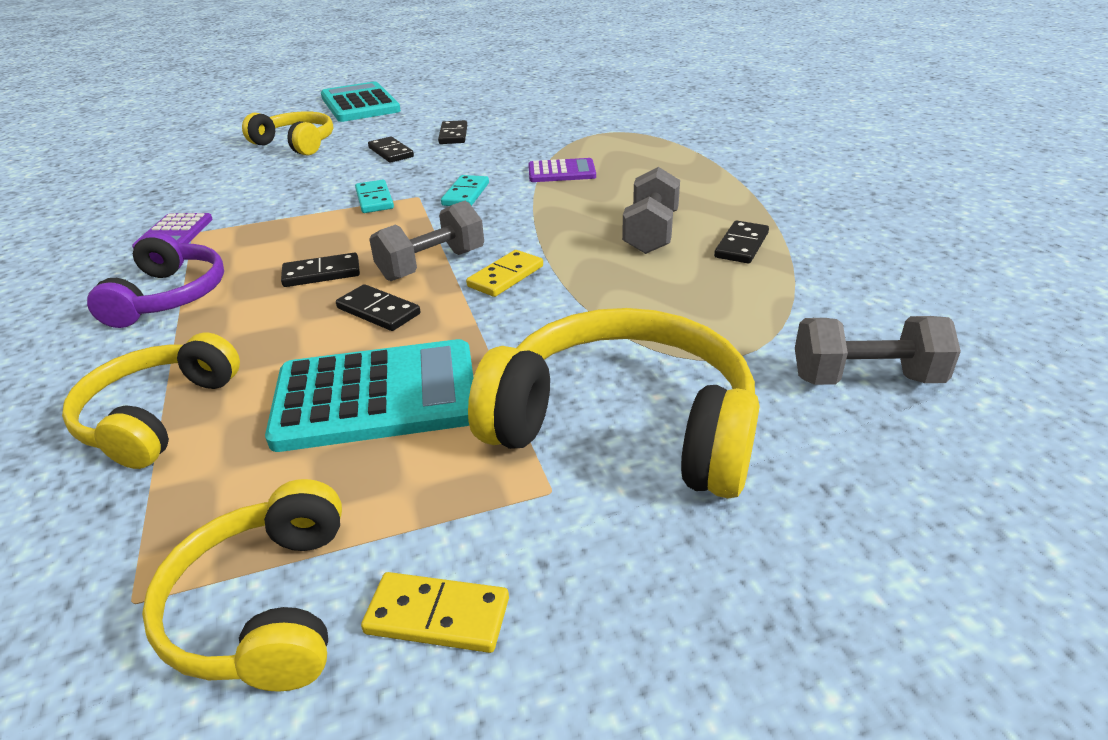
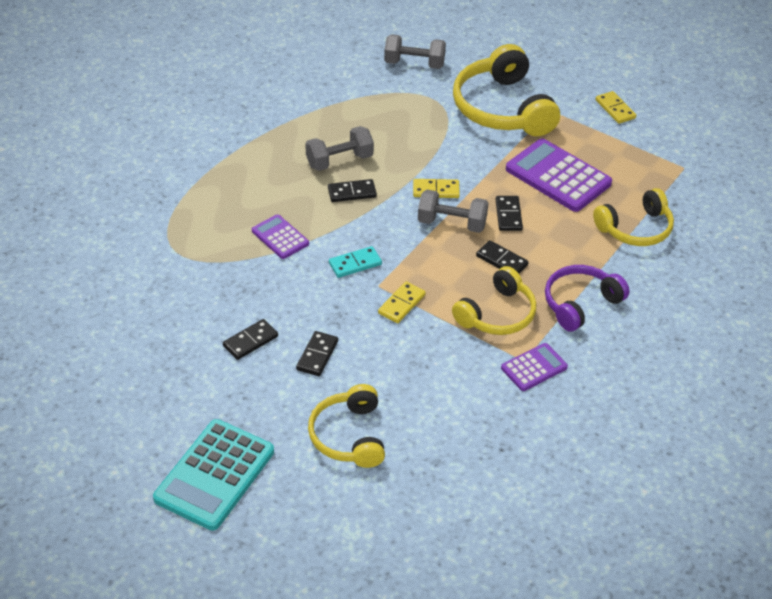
camera: 130 degrees left, 10 degrees up
(264, 606) = (652, 141): yellow headphones -> yellow headphones (497, 314)
(374, 199) = (402, 304): turquoise domino -> yellow domino
(376, 396) = (558, 176): turquoise calculator -> purple calculator
(741, 245) = (325, 125): black domino -> black domino (352, 192)
(865, 379) = (414, 64): grey dumbbell -> grey dumbbell turned 45 degrees counterclockwise

